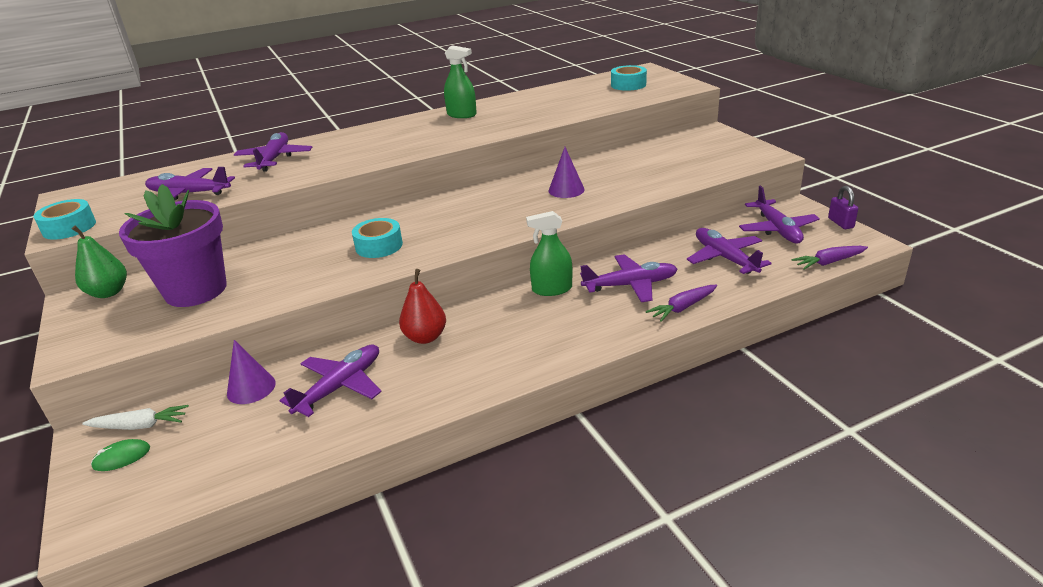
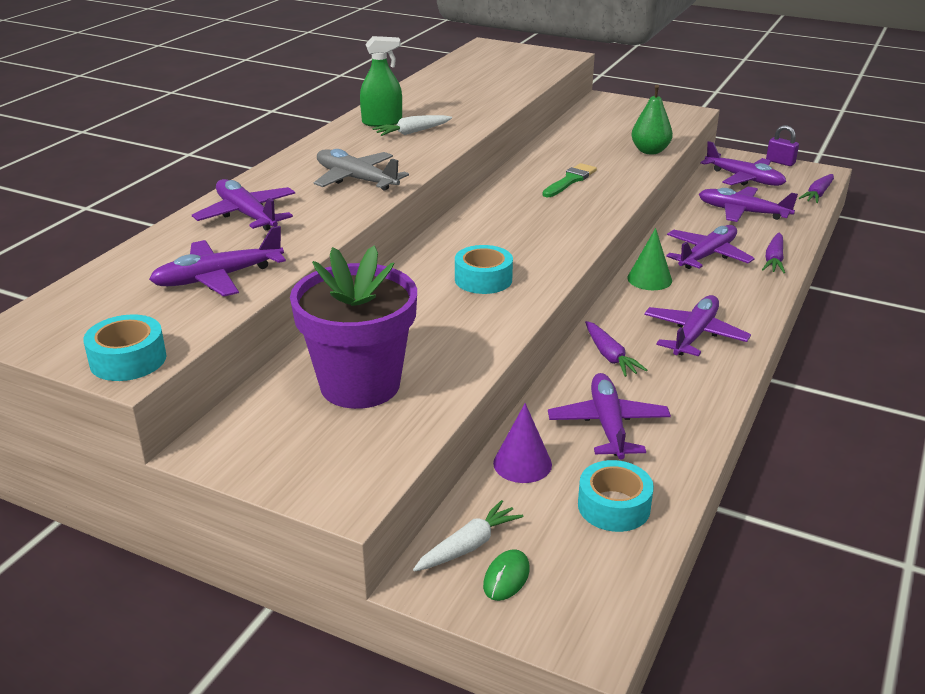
camera: 40 degrees left, 0 degrees up
(108, 292) = (244, 427): green pear -> green pear (650, 151)
(371, 151) = (356, 179): none -> grey plane
(425, 337) = (610, 356): red pear -> purple carrot
(466, 125) = (412, 132): none -> white carrot
(510, 345) = (694, 335): none -> purple plane
(552, 289) = (649, 279): green spray bottle -> green cone
(566, 190) = (570, 180): purple cone -> green brush
(628, 85) = (502, 63): turquoise tape -> turquoise tape (614, 506)

